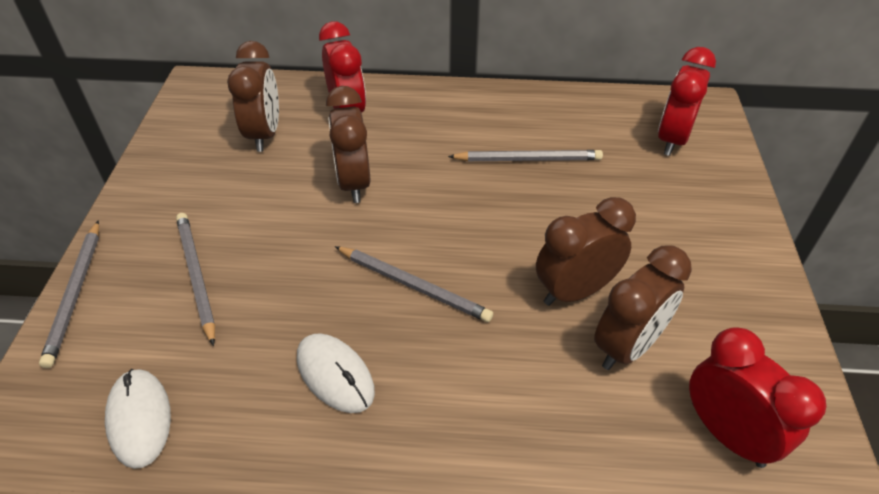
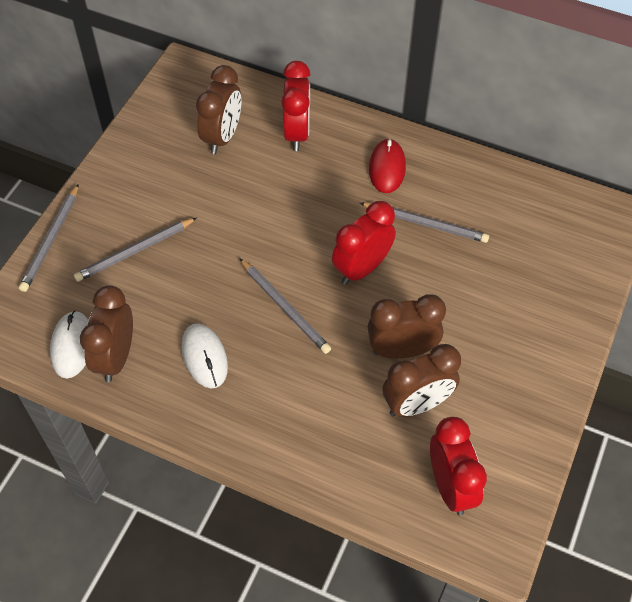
camera: 20 degrees right, 10 degrees up
(196, 276) = (135, 251): grey pencil -> grey pencil turned 120 degrees counterclockwise
(353, 183) = (275, 205): brown clock -> brown clock (116, 357)
(459, 120) = (387, 168): none -> red mouse
(672, 139) = (561, 241): red clock -> red clock (362, 268)

